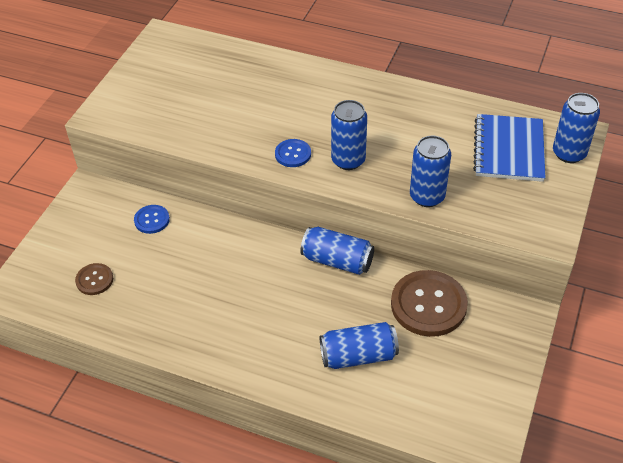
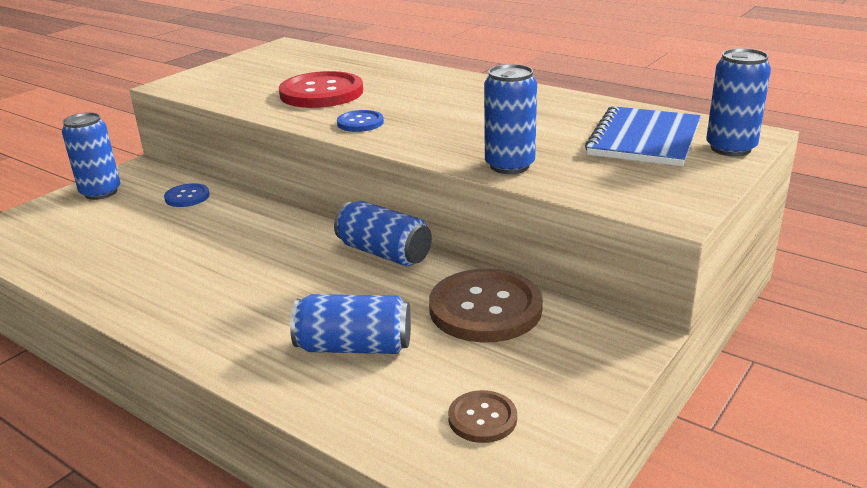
camera: 15 degrees right, 20 degrees down
(94, 280) = (81, 236): brown button -> brown button (482, 418)
(239, 113) = (321, 93): none -> red button
(348, 160) = (425, 132): blue can -> blue can (101, 192)

